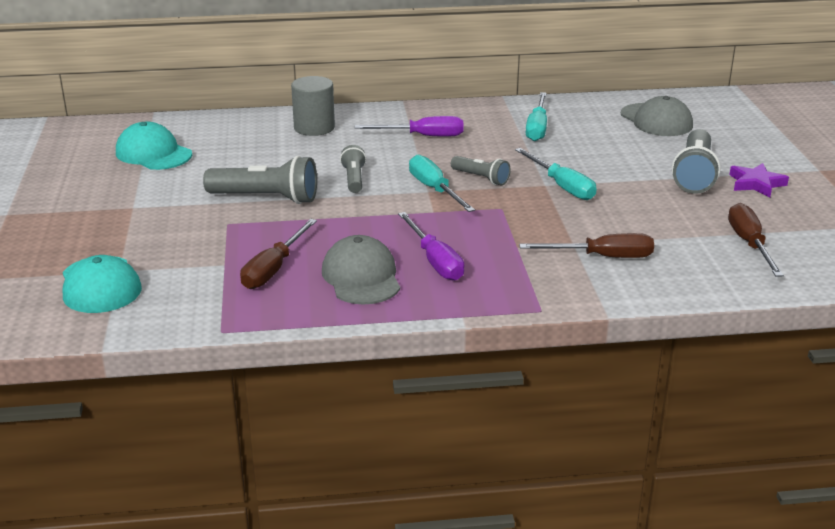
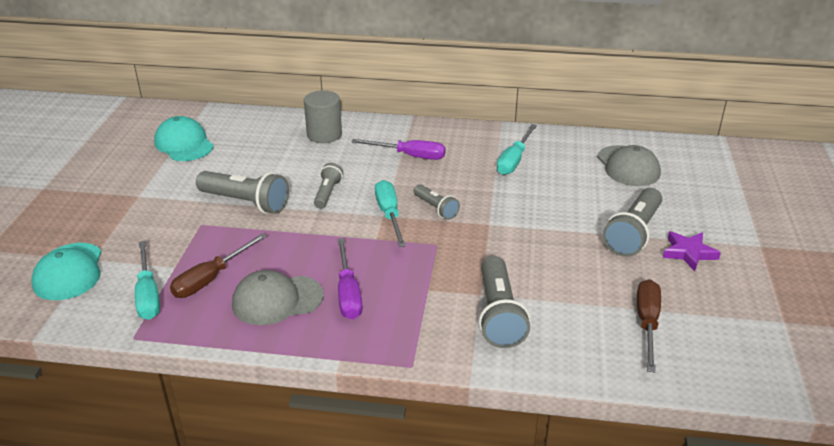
camera: 15 degrees right, 5 degrees up
(361, 277) = (277, 300): grey cap -> grey cap turned 105 degrees counterclockwise
(561, 186) = (503, 228): turquoise screwdriver -> turquoise screwdriver (148, 294)
(602, 257) = (498, 315): brown screwdriver -> grey flashlight

